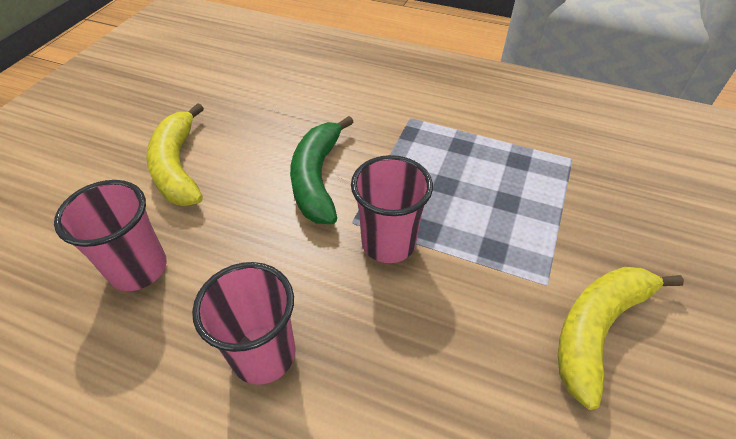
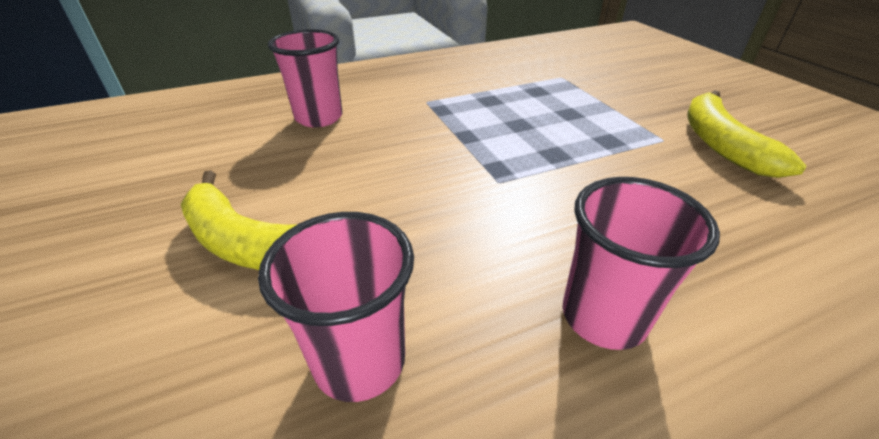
camera: 45 degrees left, 10 degrees down
(317, 178) = (420, 171): green banana -> none
(388, 243) = (546, 177): pink cup -> pink cup (319, 117)

